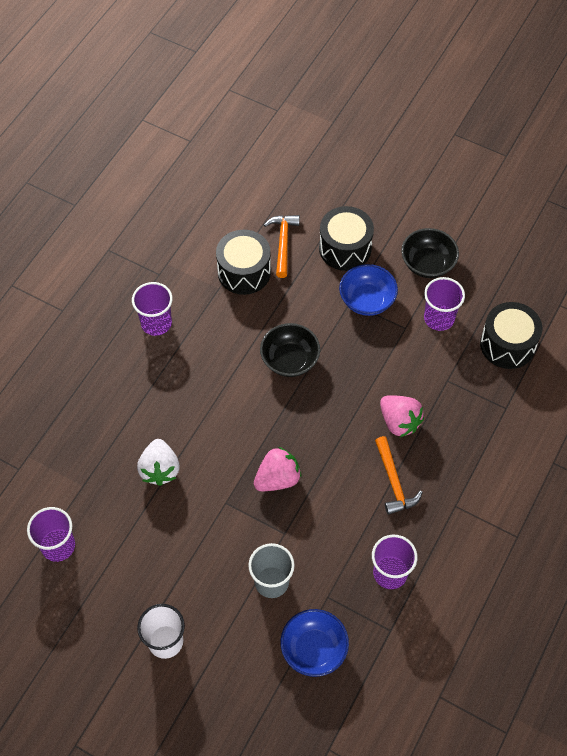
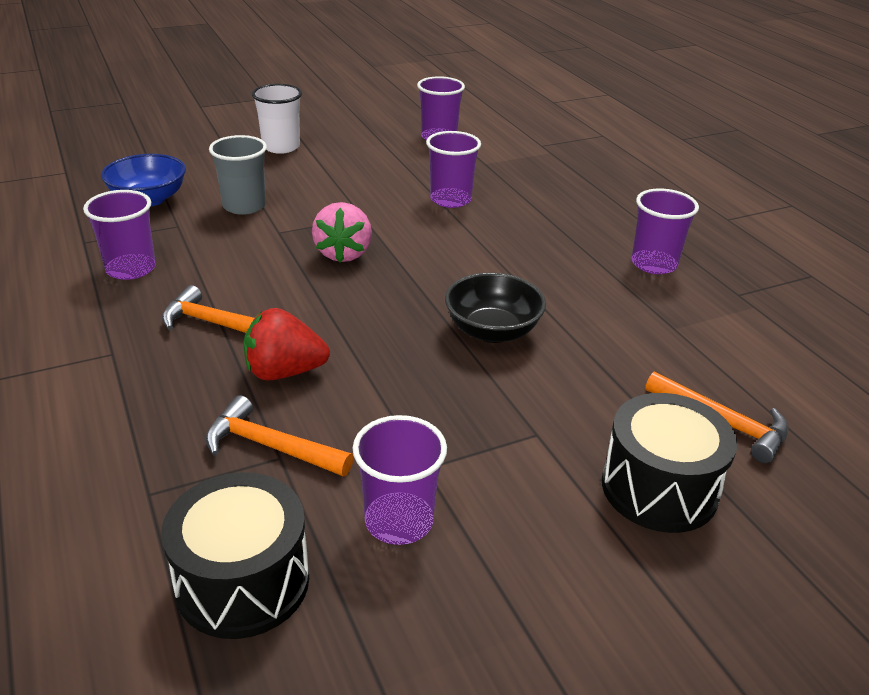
camera: 125 degrees right, 25 degrees down
(160, 469) = (450, 199): white strawberry -> purple cup
(244, 272) = (688, 360): black drum -> none
(367, 300) = (522, 454): blue bowl -> none
(399, 422) = (284, 372): pink strawberry -> red strawberry
(427, 264) = (532, 583): black bowl -> none
(445, 388) = (270, 446): none -> orange hammer

